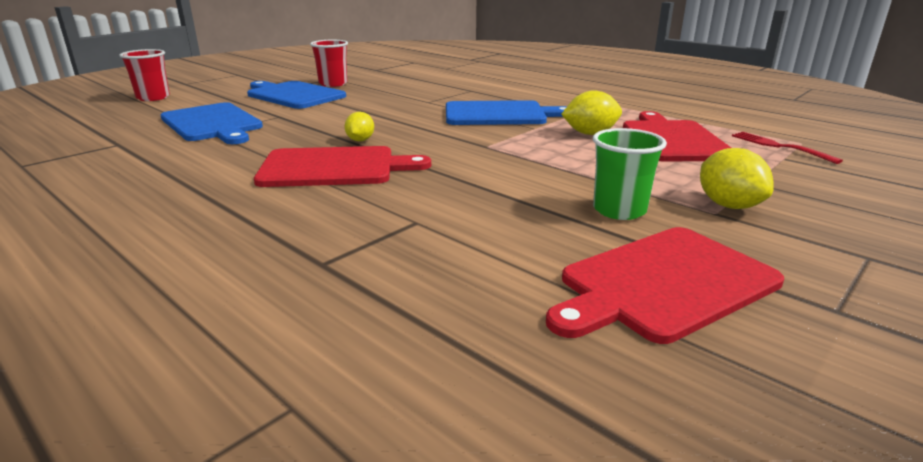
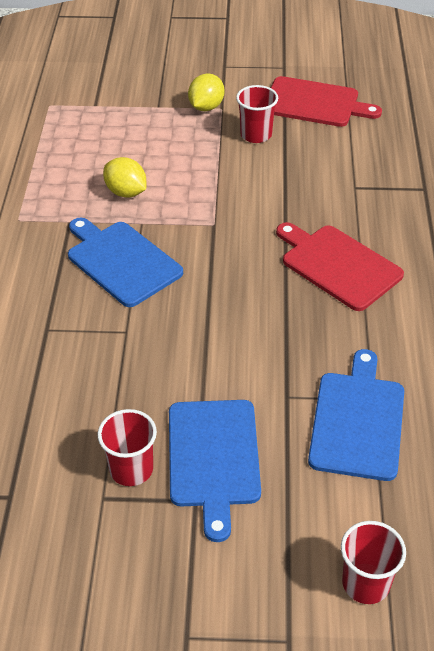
camera: 130 degrees left, 20 degrees up
(360, 140) = (278, 293): yellow lemon -> none
(619, 210) = (256, 135): green cup -> red cup
(673, 140) = (100, 153): red cutting board -> none
(780, 147) = (69, 111): red fork -> none

